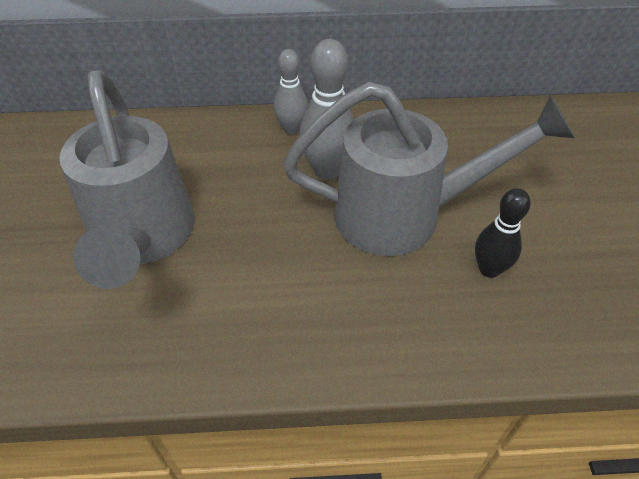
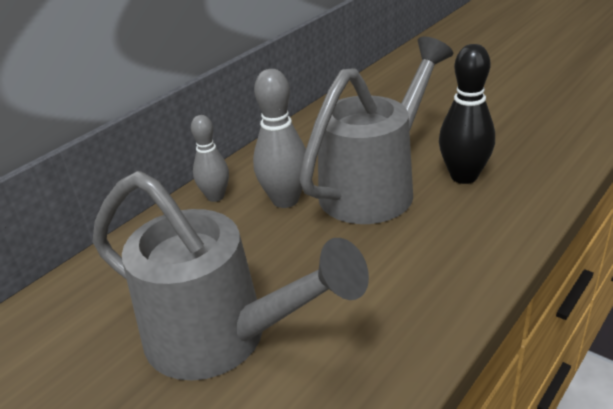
camera: 45 degrees left, 15 degrees down
(489, 269) = (464, 176): black bowling pin -> black bowling pin, size x1.50

